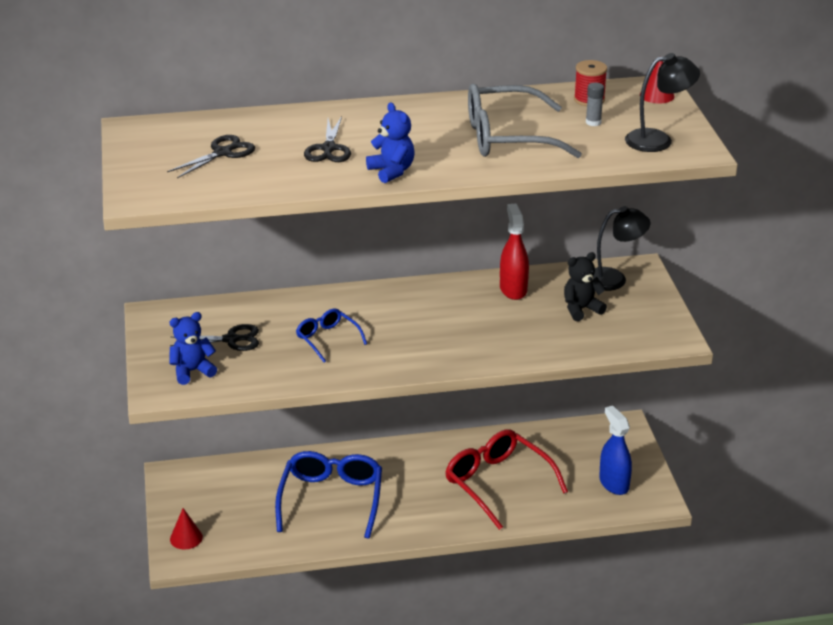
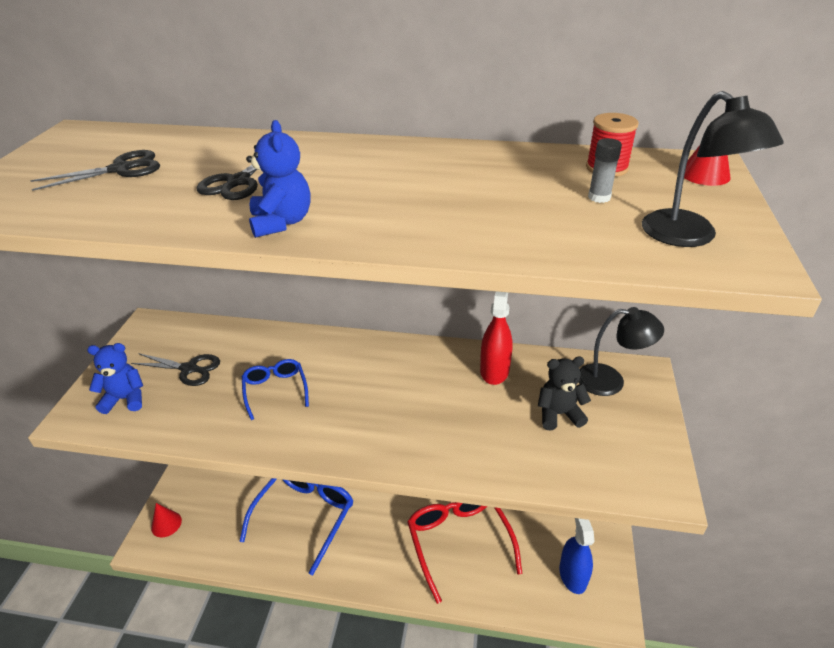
camera: 20 degrees right, 5 degrees up
(507, 137) = (468, 200): grey glasses -> none
(658, 140) = (689, 237): black lamp -> black lamp turned 60 degrees clockwise

